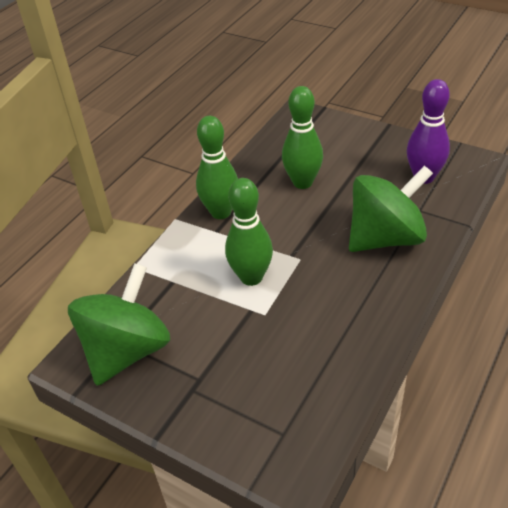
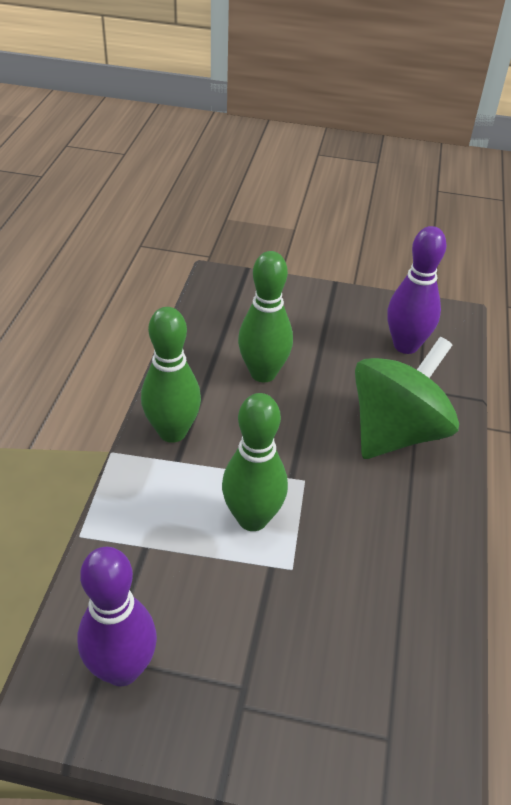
camera: 25 degrees left, 0 degrees up
(127, 350) = (122, 669): green spinning top -> purple bowling pin

